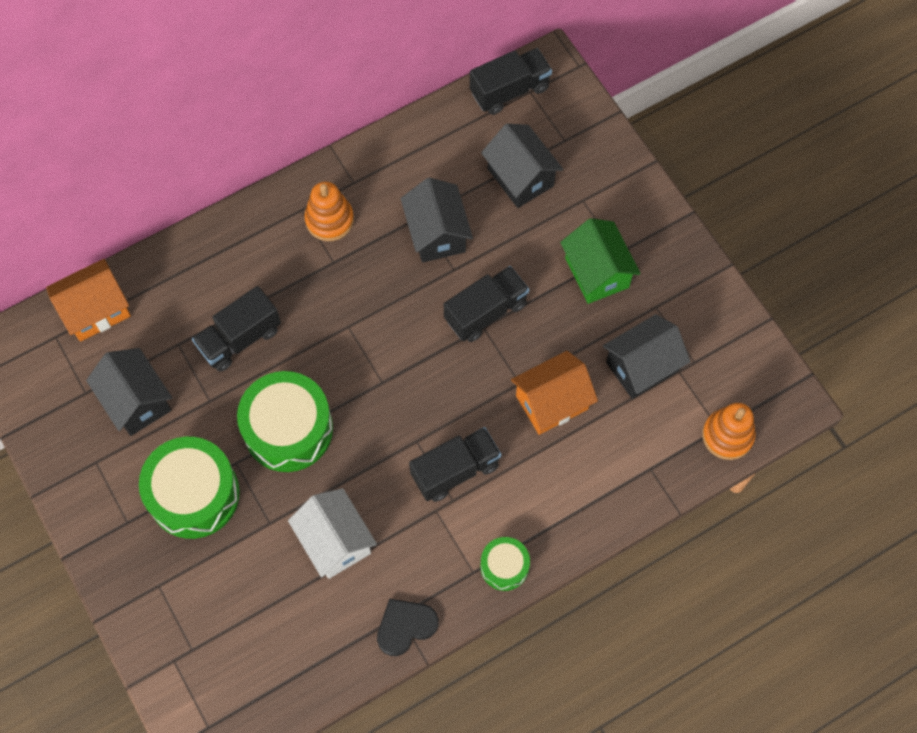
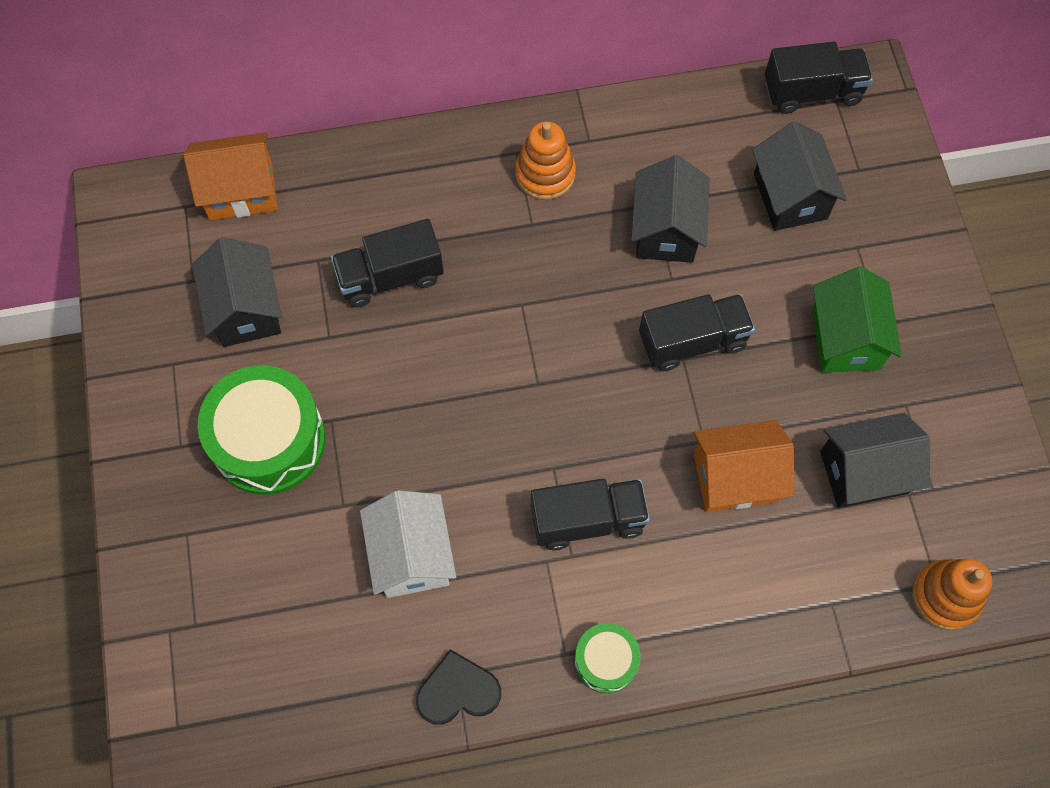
camera: 20 degrees right, 0 degrees up
(288, 429) = (406, 401): green drum -> none

